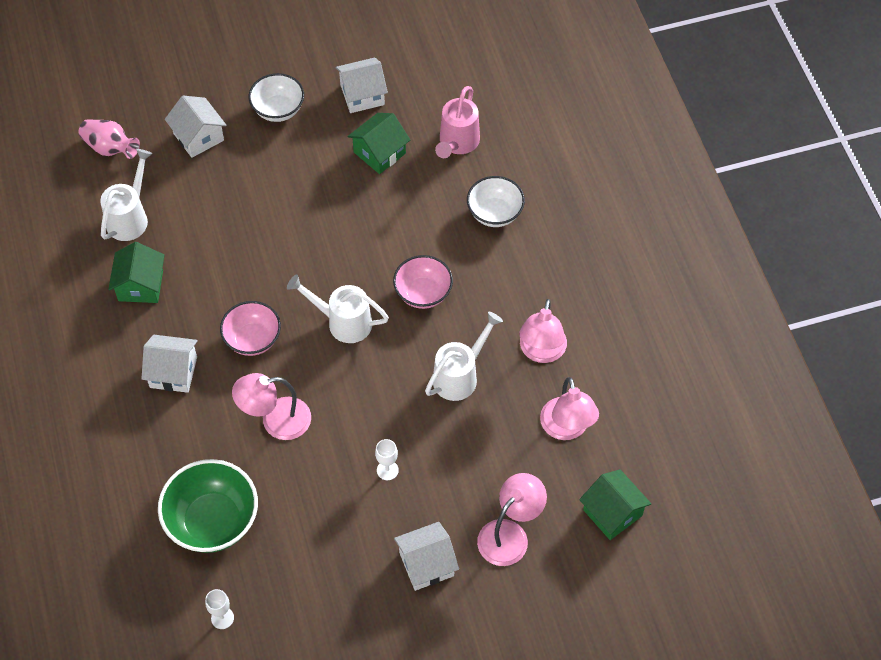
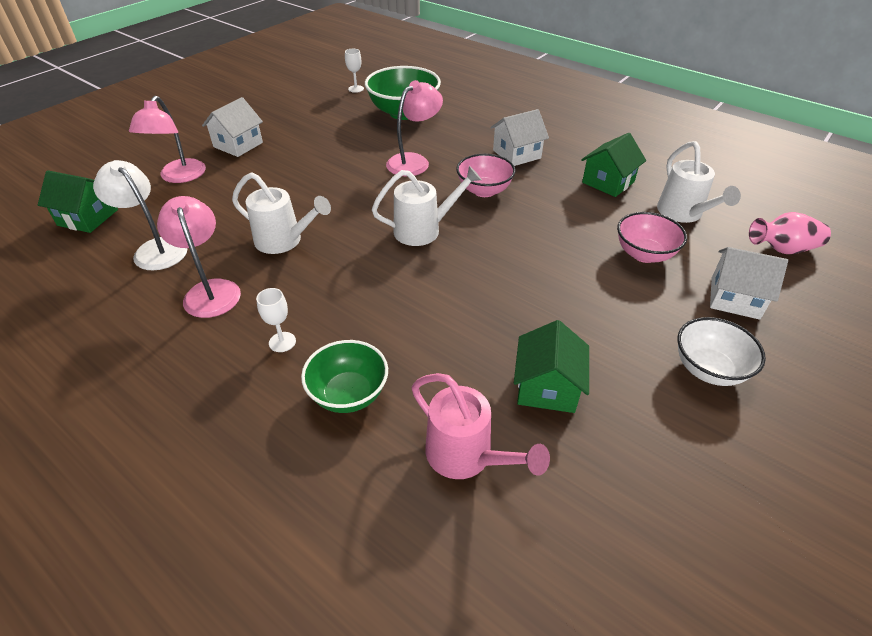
camera: 145 degrees right, 15 degrees down
(140, 285) = (608, 182): green house -> green house turned 75 degrees clockwise
(362, 95) = (649, 449): white house -> none
(387, 470) = (304, 171): white goblet -> white goblet (282, 342)
(423, 293) = (369, 281): pink bowl -> pink bowl (644, 254)
(457, 143) = (466, 457): pink watering can -> pink watering can turned 150 degrees clockwise
(460, 376) = (284, 241): white watering can -> white watering can turned 75 degrees counterclockwise
(495, 213) = (349, 394): white bowl -> green bowl
(566, 428) = (155, 249): pink lamp -> white lamp

